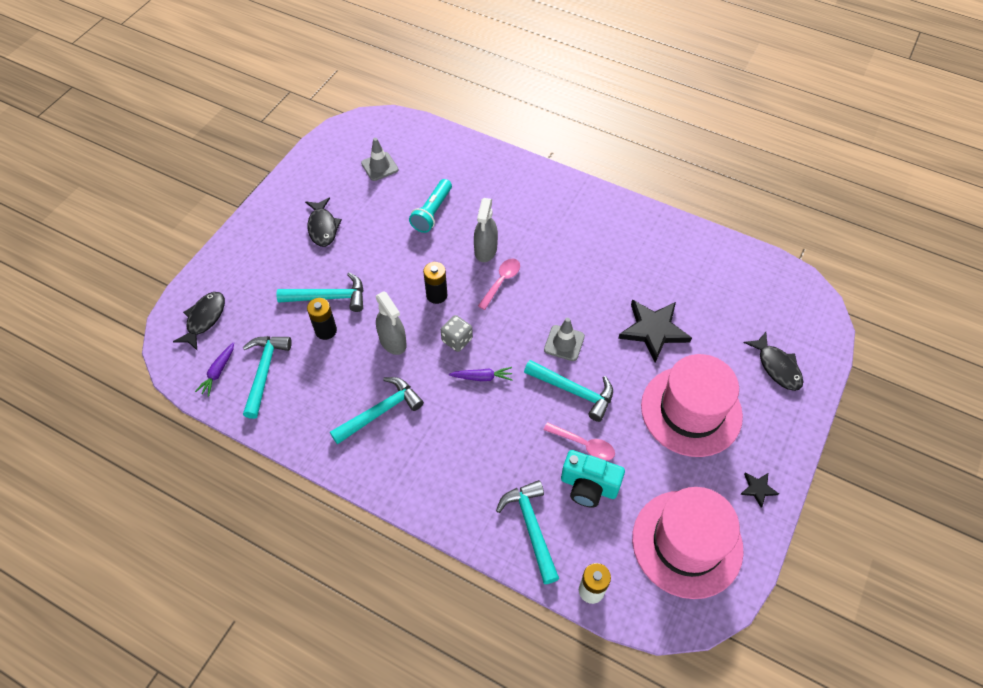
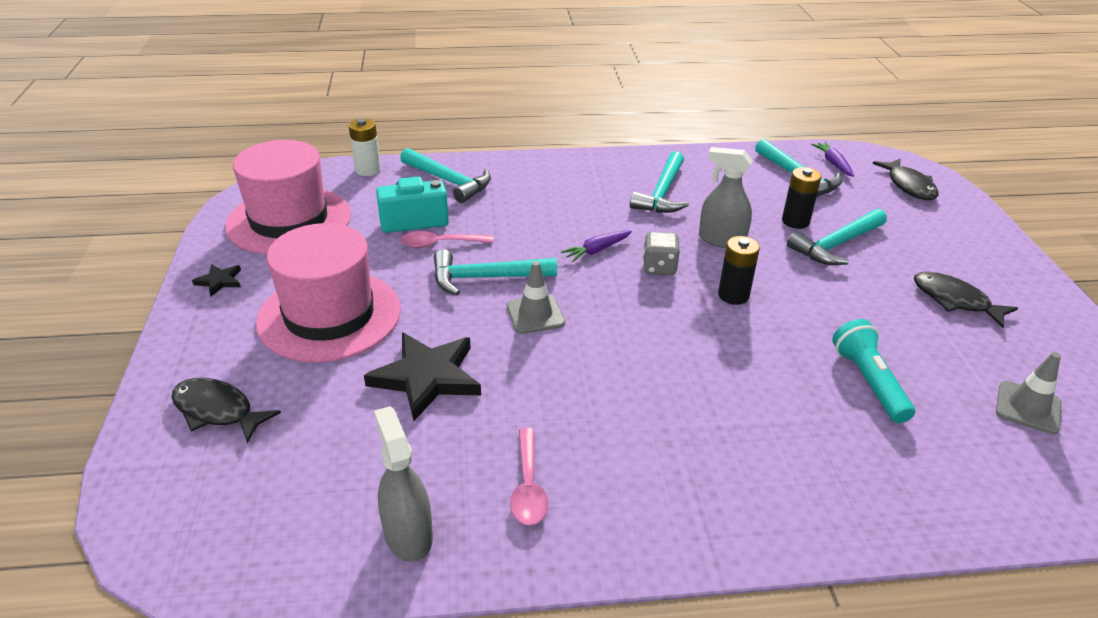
camera: 145 degrees right, 20 degrees down
(485, 250) = (740, 369): grey spray bottle -> grey spray bottle (408, 534)
(501, 282) = (677, 342): pink spoon -> pink spoon (528, 486)

